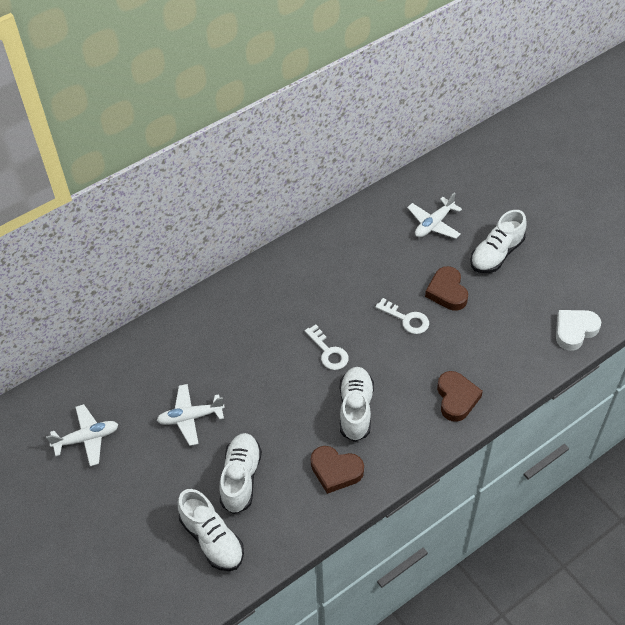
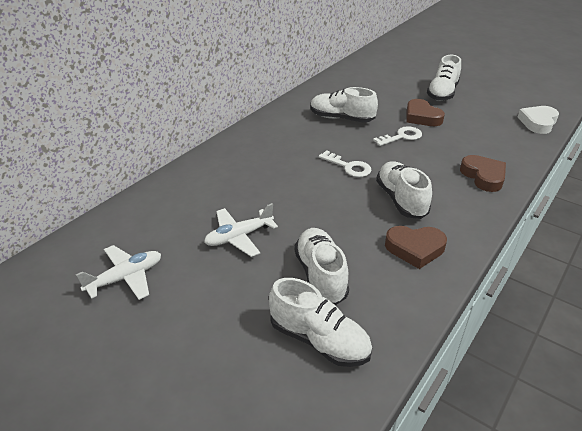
camera: 20 degrees left, 15 degrees down
(357, 275) = (341, 118): none -> white shoe
(406, 319) = (401, 137): white key -> white key turned 45 degrees counterclockwise
(434, 224) = (382, 85): white plane -> none

